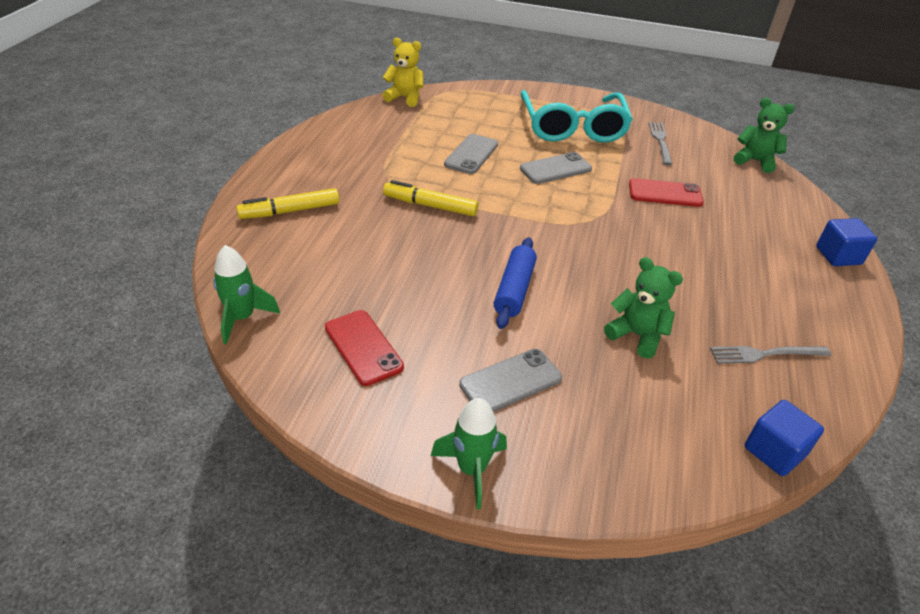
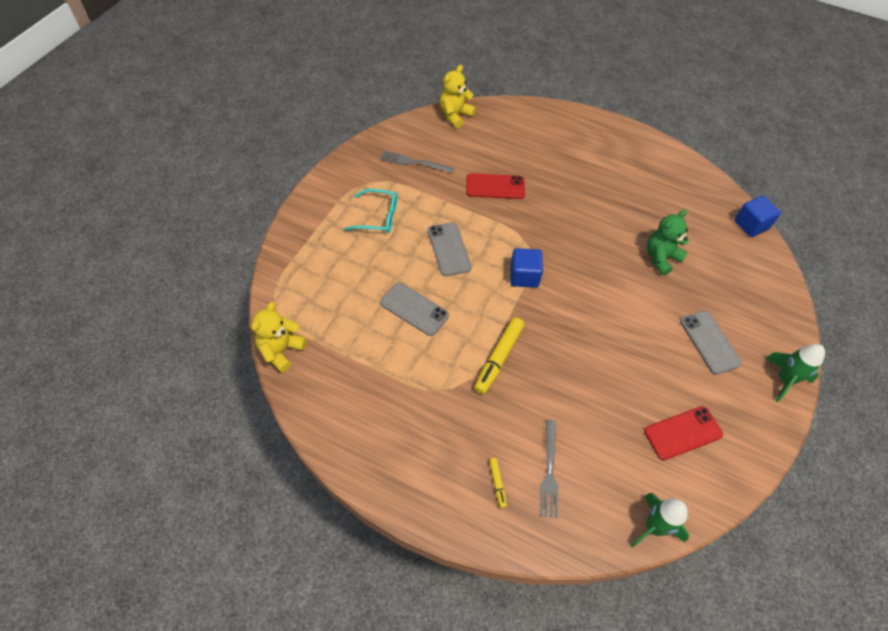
camera: 80 degrees left, 15 degrees up
(290, 211) = (497, 483): yellow marker -> yellow marker, size x0.49
(514, 290) = (615, 318): blue rolling pin -> none
(573, 127) = (378, 217): turquoise glasses -> turquoise glasses, size x0.51
(665, 193) = (495, 186): red phone -> red phone turned 75 degrees clockwise
(755, 161) = (455, 115): green teddy bear -> yellow teddy bear
(765, 354) = (674, 198): grey fork -> grey fork (549, 471)
(838, 256) = (578, 121): blue cube -> blue cube (524, 276)

